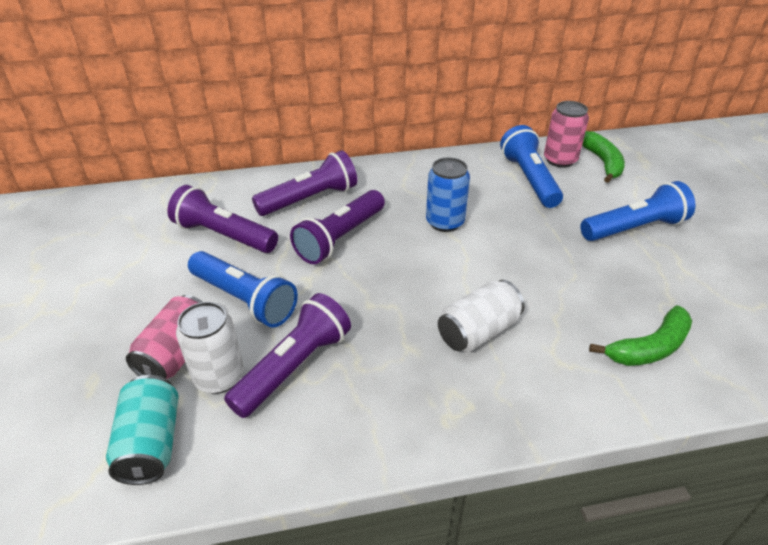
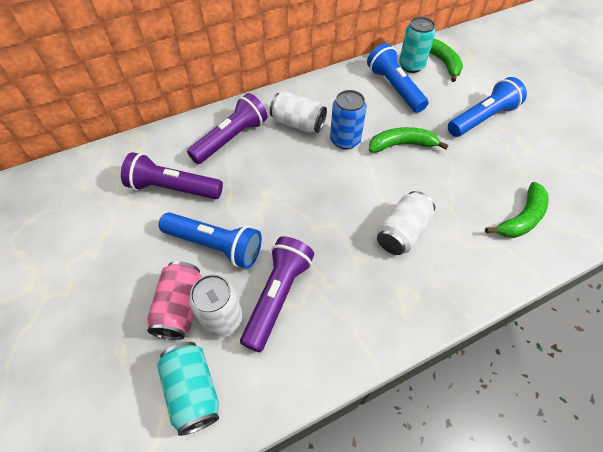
camera: 15 degrees left, 15 degrees up
(340, 238) = (269, 171): purple flashlight -> none
(394, 196) = (298, 123): none -> white can
(515, 239) = (402, 145): none -> green banana
(560, 160) = (411, 66): pink can -> turquoise can

